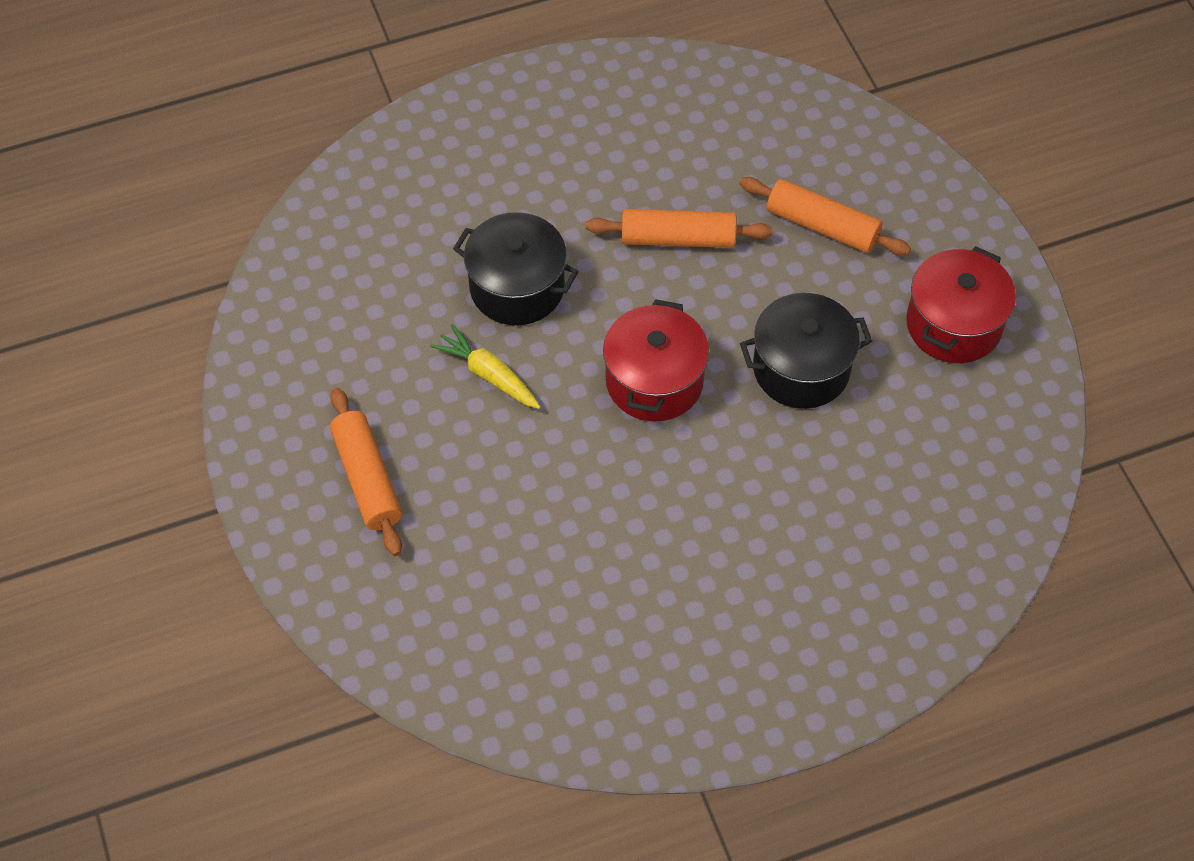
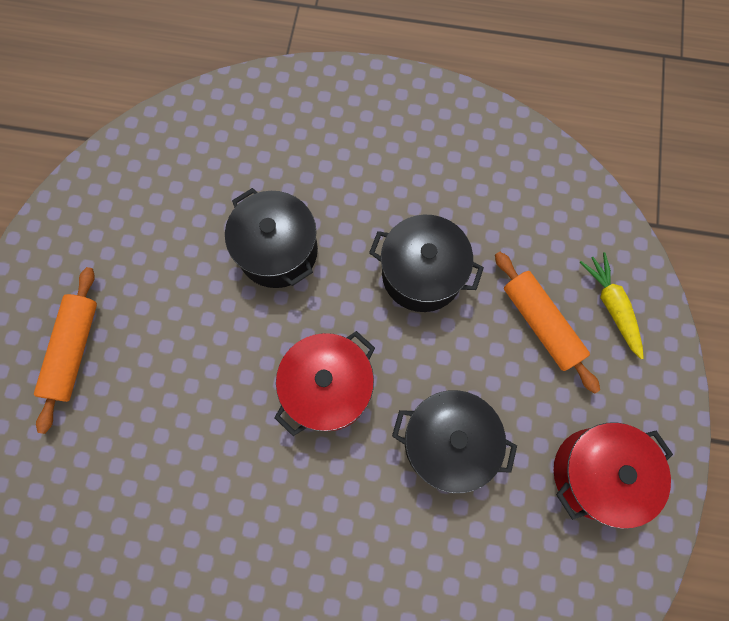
camera: 30 degrees right, 15 degrees up
(488, 374) = (212, 312): yellow carrot -> yellow carrot (611, 306)
(678, 238) = (421, 274): orange rolling pin -> black pot

